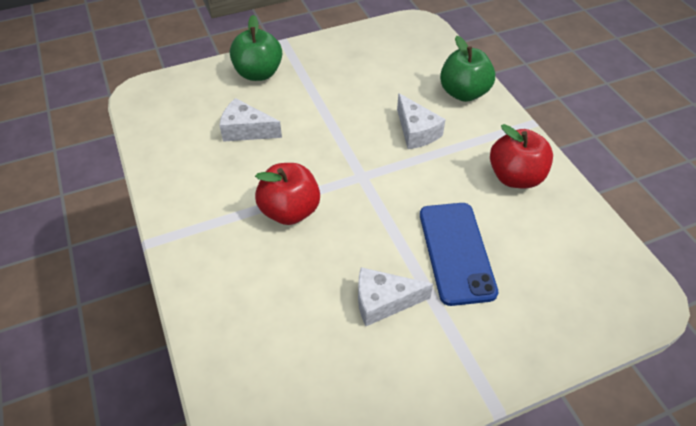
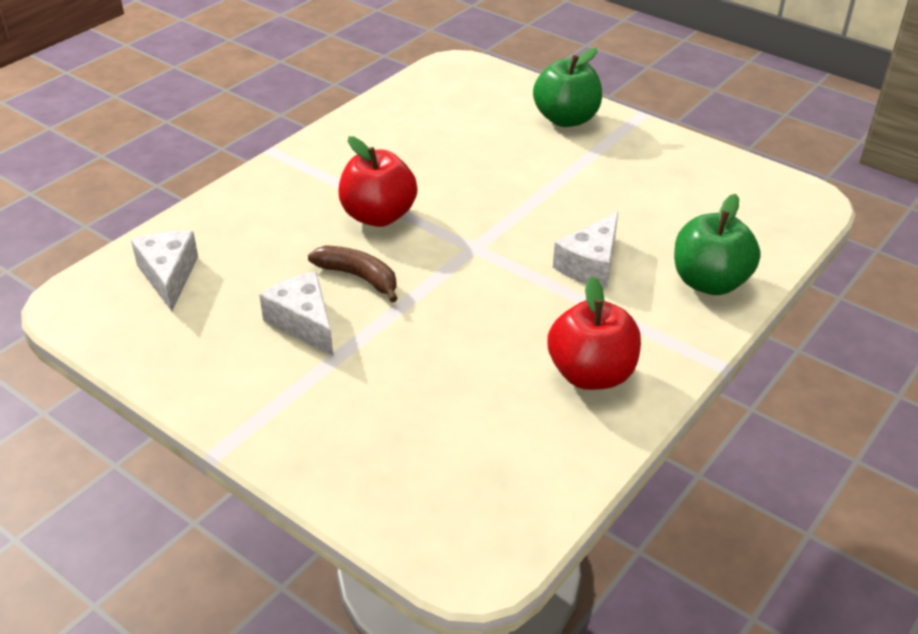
camera: 60 degrees right, 10 degrees down
(246, 130) = (468, 145): white cheese -> white cheese (168, 276)
(353, 250) = (359, 277): none -> brown banana
(456, 252) = (416, 357): blue phone -> none

